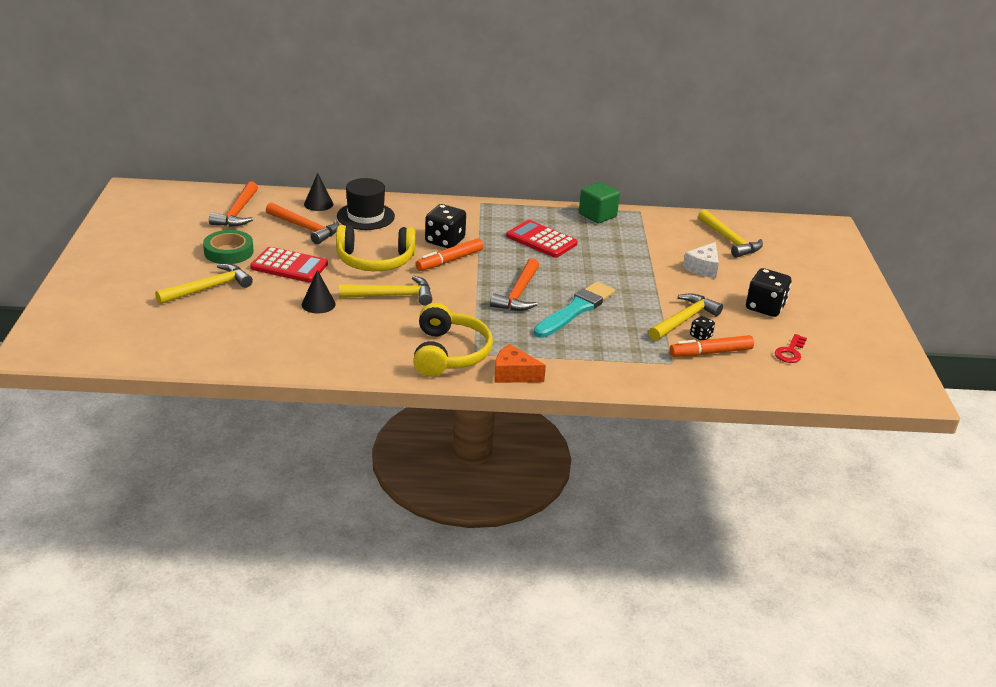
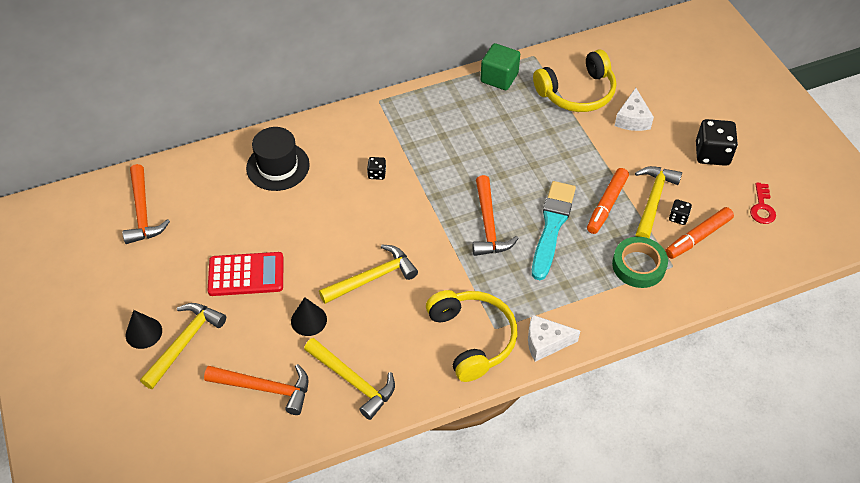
camera: 20 degrees left, 20 degrees up
(229, 252) = (171, 278): green tape -> green tape (638, 265)
(305, 228) = (227, 209): orange hammer -> orange hammer (265, 388)
(318, 204) = (219, 165): black cone -> black cone (143, 333)
(375, 261) = (326, 231): yellow headphones -> yellow headphones (577, 92)
(445, 241) = (377, 174): black dice -> black dice, size x0.49
(450, 260) = (398, 202): orange marker -> orange marker (607, 205)
(513, 374) = (545, 342): orange cheese -> white cheese
(541, 240) = (467, 136): red calculator -> none
(729, 240) = (635, 69): yellow hammer -> yellow hammer (353, 381)

